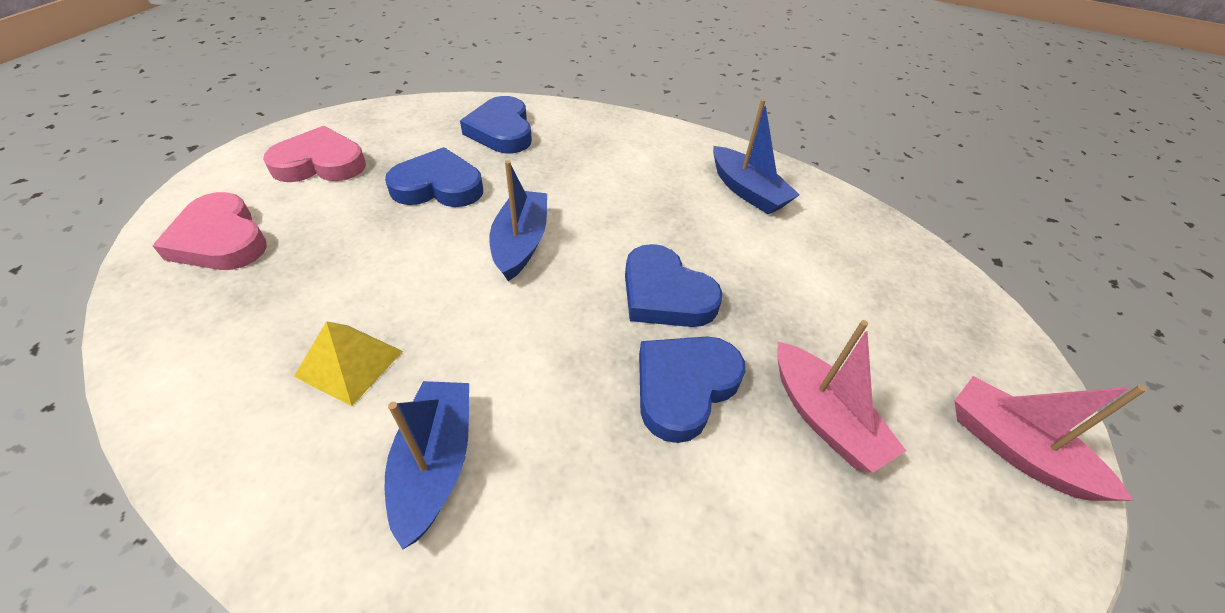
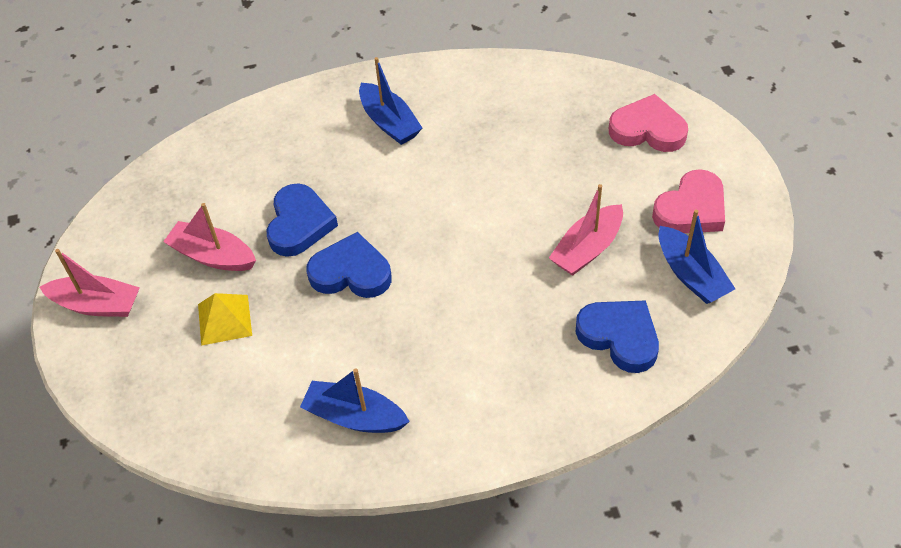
camera: 150 degrees right, 5 degrees up
(349, 363) = (480, 128): yellow pyramid -> yellow pyramid (224, 319)
(438, 186) = (587, 249): blue heart -> pink boat
(521, 243) = (477, 246): blue boat -> blue boat (691, 275)

